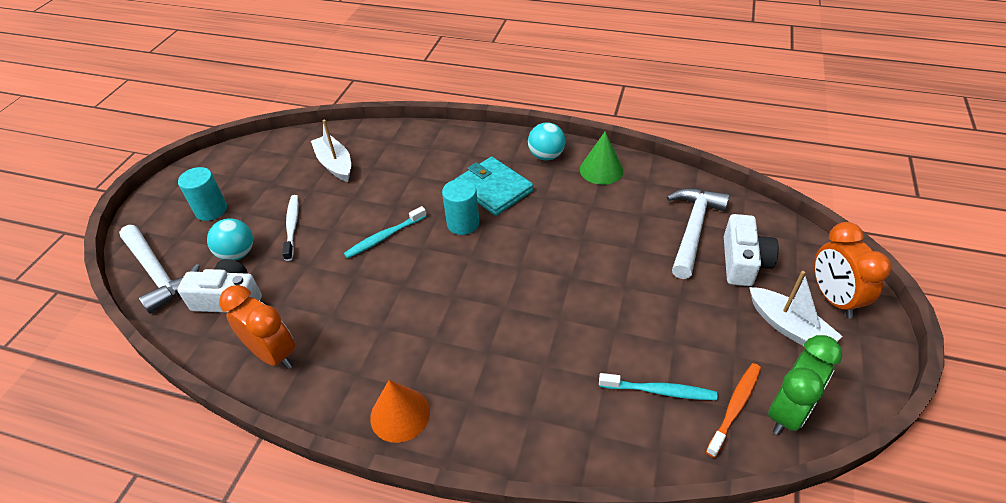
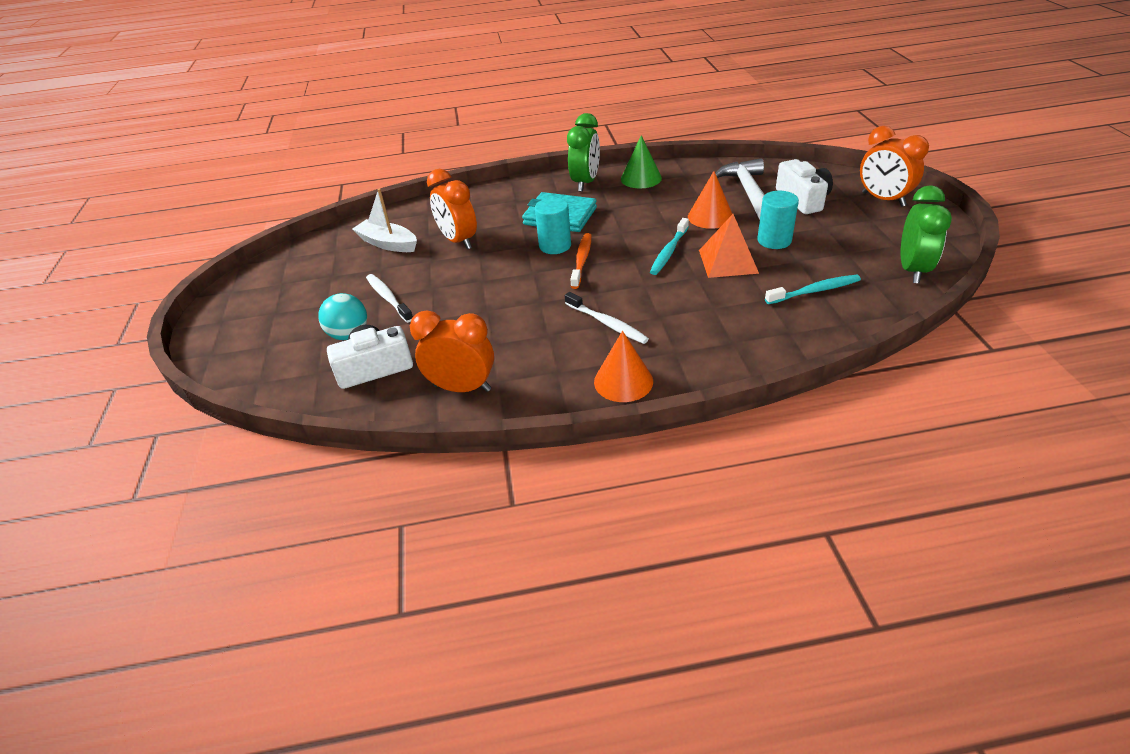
camera: 25 degrees left, 5 degrees down
(158, 273) = (273, 377): white hammer -> none
(211, 210) = (285, 314): turquoise cylinder -> turquoise cylinder (774, 240)
(384, 237) = (490, 276): turquoise toothbrush -> turquoise toothbrush (669, 252)
(390, 184) = (458, 241): none -> orange clock
(437, 338) = (607, 323): none -> white toothbrush
(546, 156) = (585, 183): turquoise ball -> green clock
(603, 312) = (728, 261): none -> orange pyramid
(630, 246) = (710, 216): none -> orange cone
(735, 407) = (875, 280): orange toothbrush -> orange toothbrush (582, 260)
(789, 327) = (869, 225): white boat -> none

